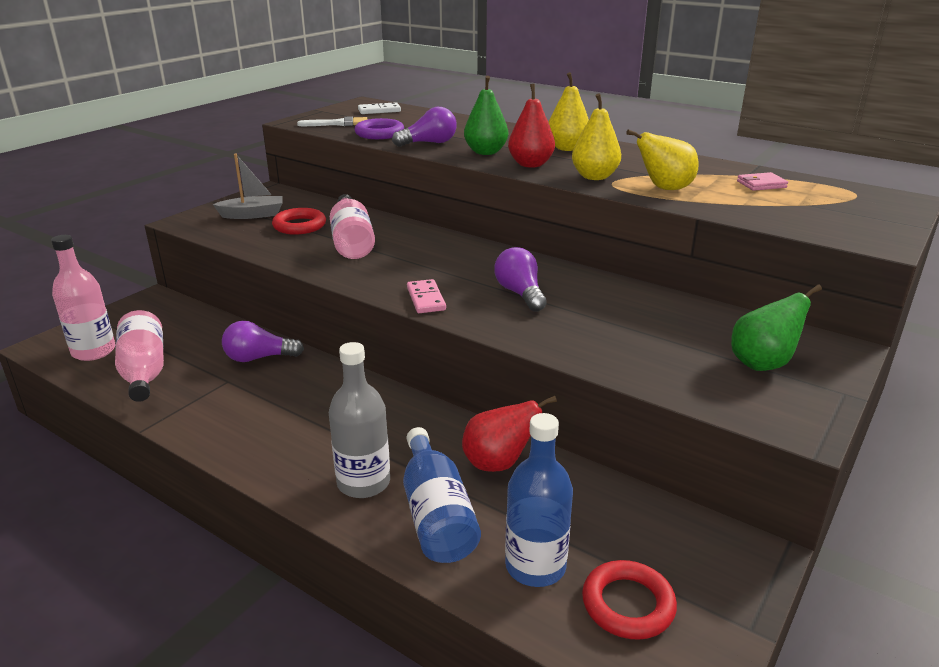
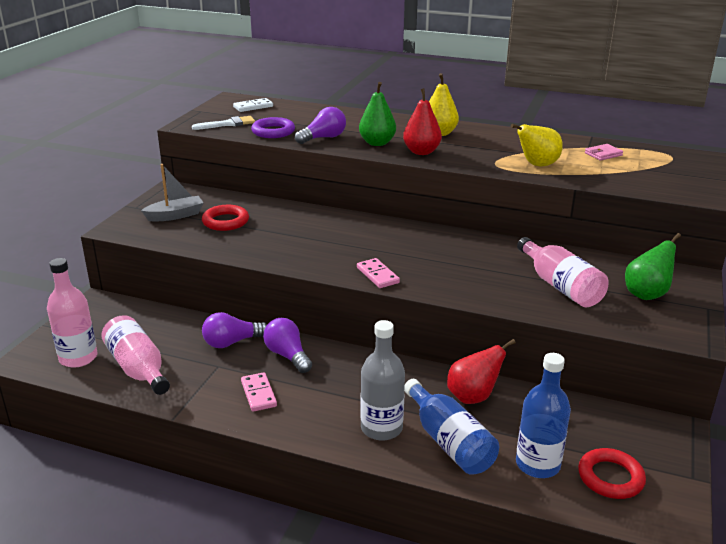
camera: 15 degrees left, 0 degrees up
(250, 418) = (259, 394): none -> pink domino
(352, 241) = (281, 231): pink bottle -> pink bottle (560, 286)
(520, 293) = (447, 261): purple light bulb -> purple light bulb (287, 355)
(594, 177) = (478, 159): yellow pear -> none

